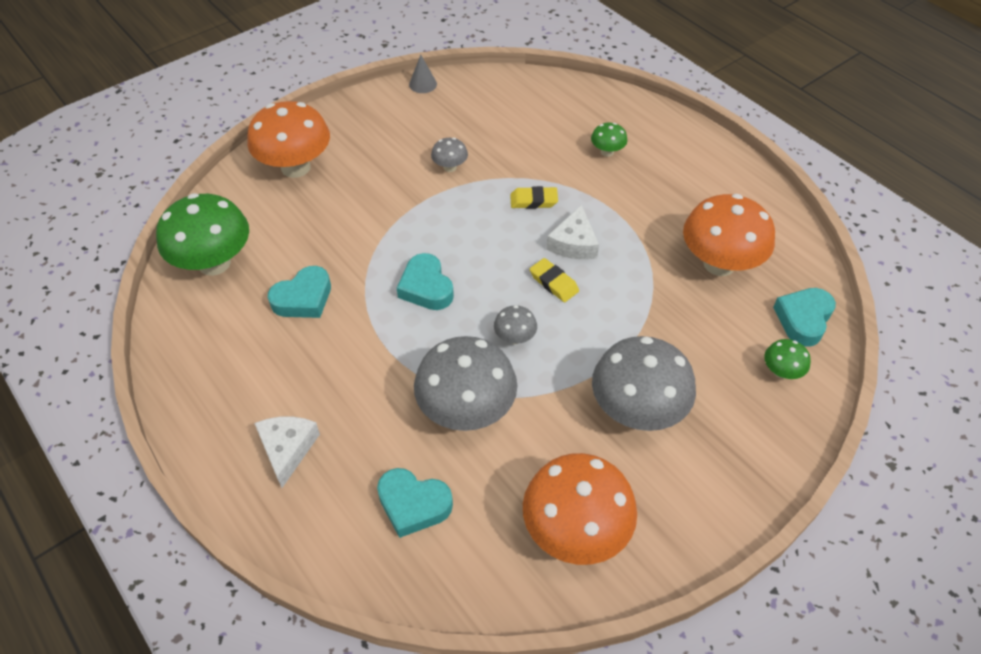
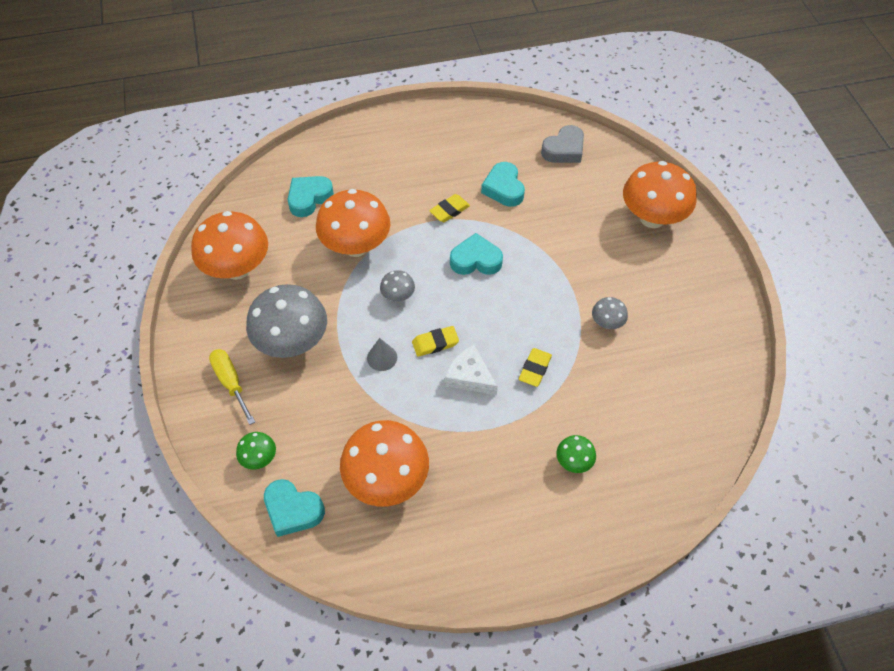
camera: 115 degrees right, 5 degrees up
(214, 263) = (564, 149): green mushroom -> grey heart
(287, 449) = (385, 152): white cheese -> none
(363, 337) = (449, 210): none -> yellow eraser
(423, 84) = (741, 344): grey cone -> grey cone (382, 357)
(466, 410) = (356, 246): grey mushroom -> orange mushroom
(726, 445) = (231, 382): none -> yellow screwdriver
(803, 319) = (293, 510): turquoise heart -> turquoise heart turned 150 degrees clockwise

